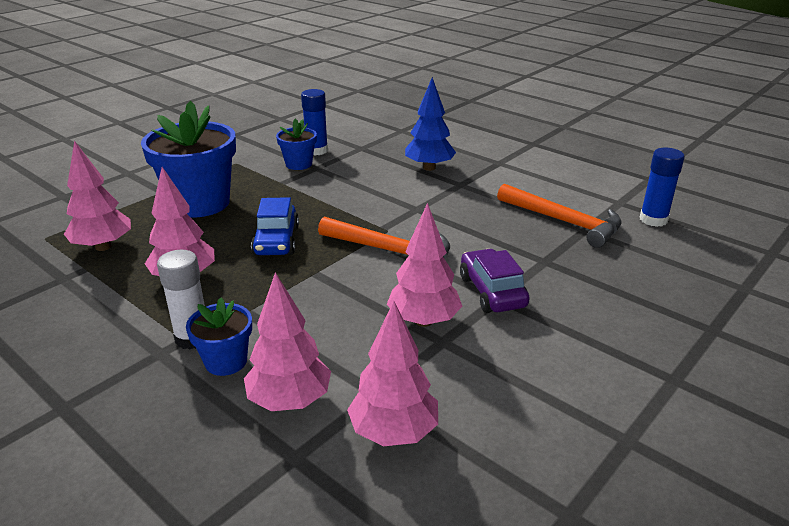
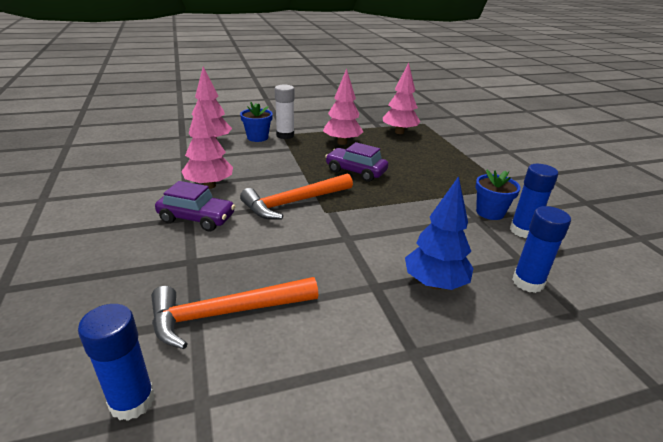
camera: 120 degrees right, 0 degrees up
(200, 203) = (436, 162): blue flower pot -> none
(276, 241) = (355, 171): blue car -> purple car
(387, 144) = (528, 282): none -> blue glue stick
(393, 432) = (157, 154): pink tree -> none

